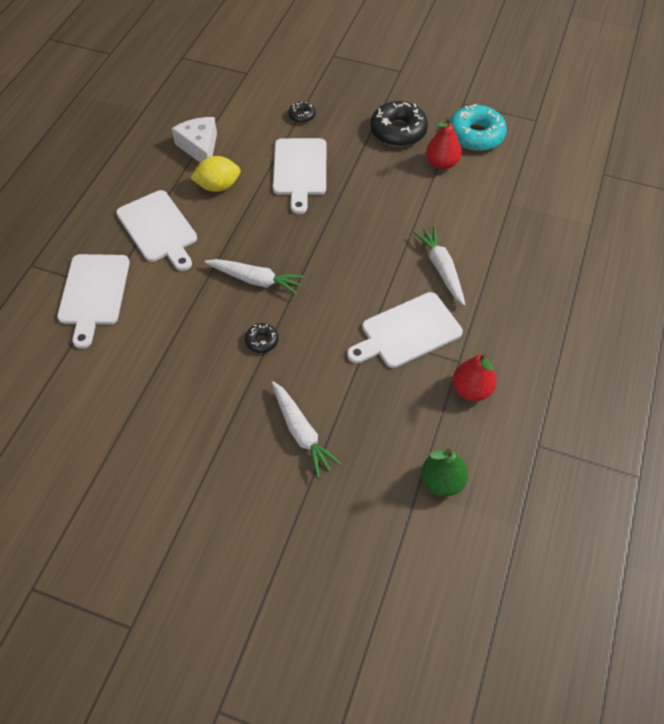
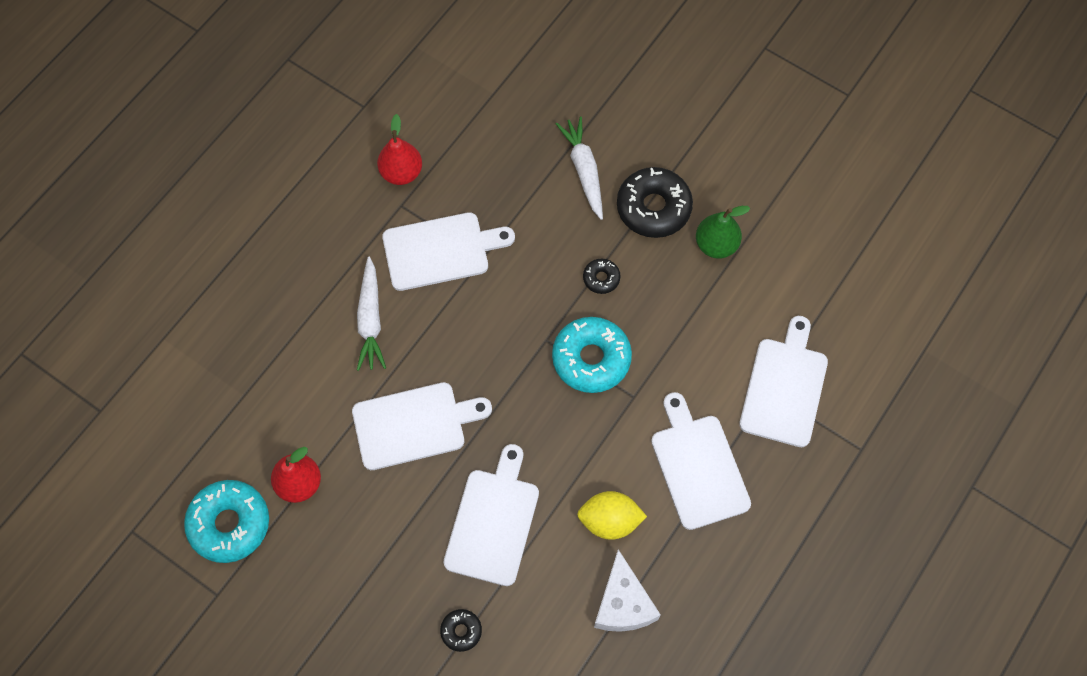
camera: 165 degrees left, 10 degrees up
(255, 280) = (591, 359): white carrot -> turquoise donut
(377, 211) = (414, 424): none -> white cutting board
(398, 131) = (334, 561): black donut -> black donut (653, 208)
(442, 481) = (467, 96): green pear -> green pear (716, 245)

